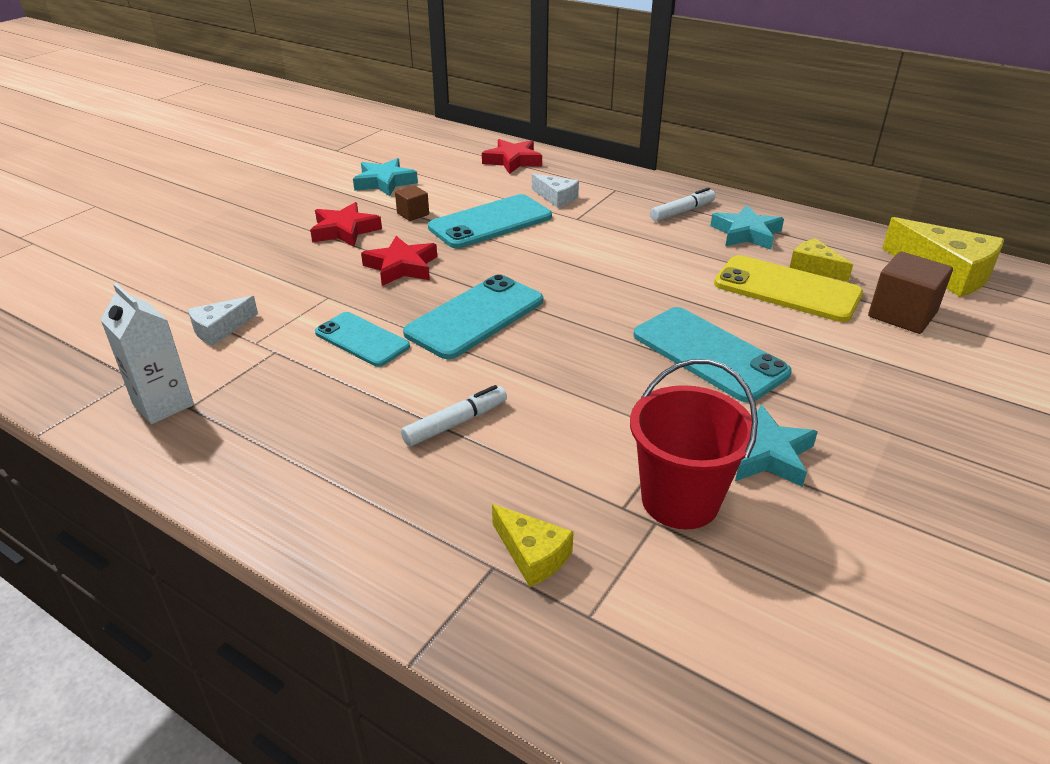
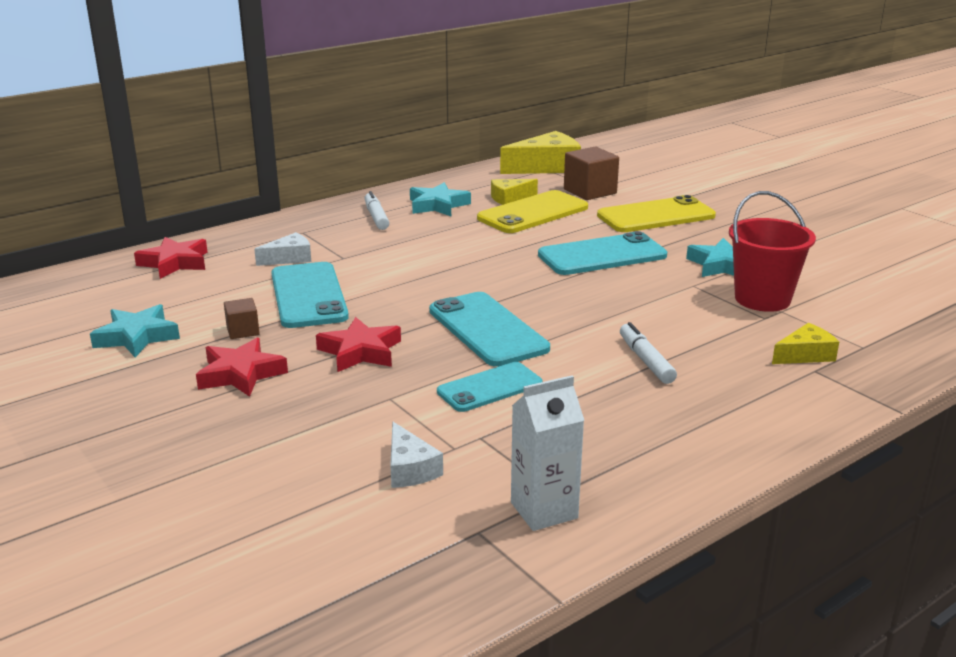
camera: 70 degrees left, 10 degrees down
(878, 376) = (656, 216): none -> yellow phone

